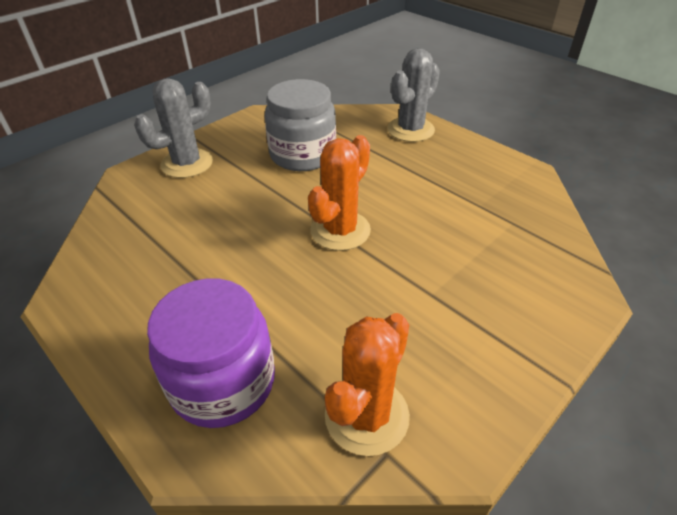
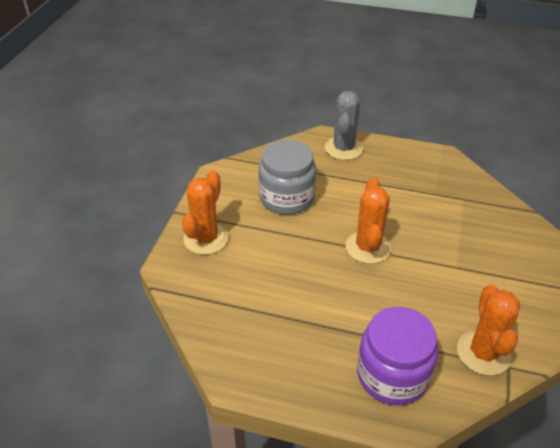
camera: 30 degrees left, 0 degrees up
(187, 163) = (206, 238): grey cactus -> orange cactus

